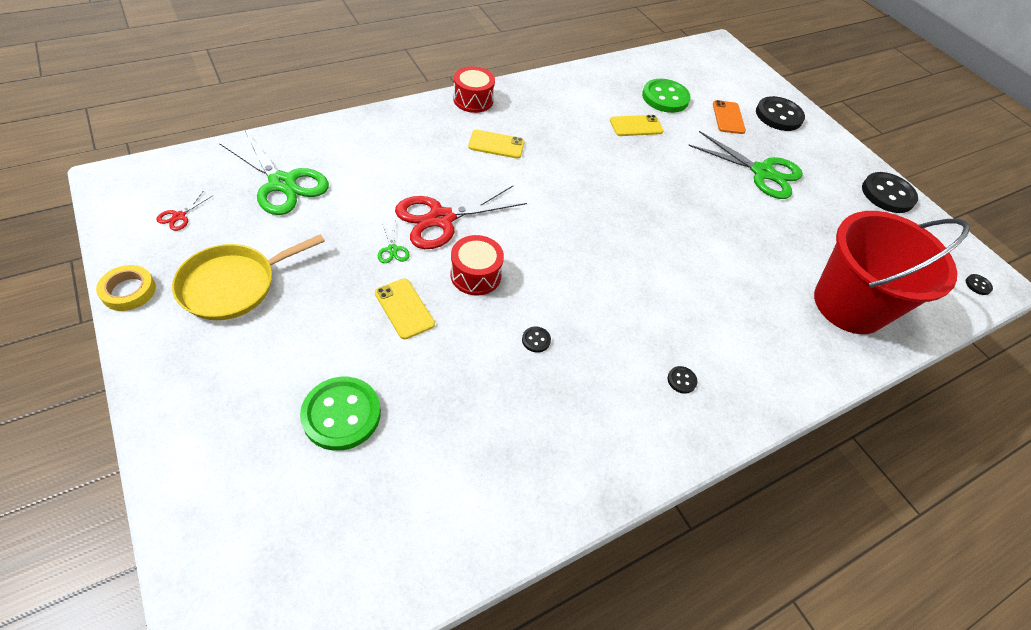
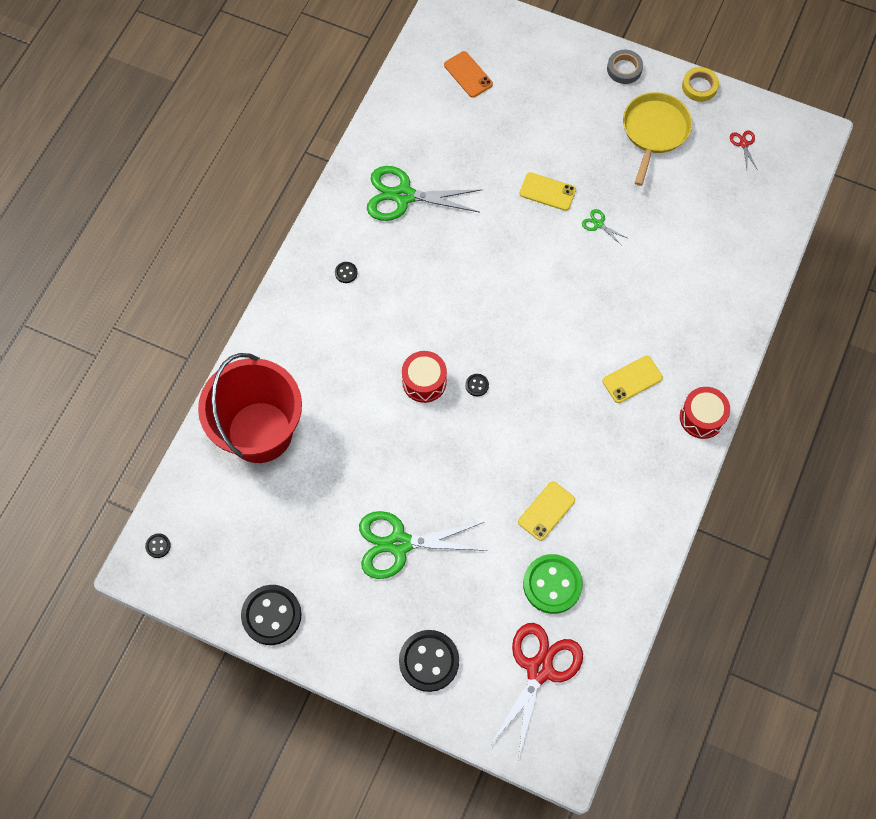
camera: 150 degrees right, 15 degrees up
(165, 368) = (624, 69): none -> grey tape
(282, 183) = (723, 215): green scissors -> green scissors (403, 196)
(341, 414) = (514, 113): green button -> none
(441, 219) = (596, 273): red scissors -> red scissors (539, 669)
(475, 275) = (530, 248): red drum -> red drum (424, 382)
(536, 340) = (453, 232): black button -> black button (477, 385)
(728, 117) = (475, 608): orange phone -> orange phone (468, 74)

